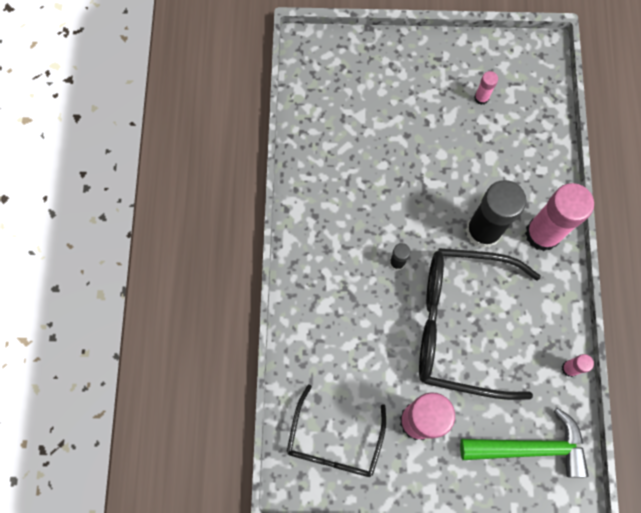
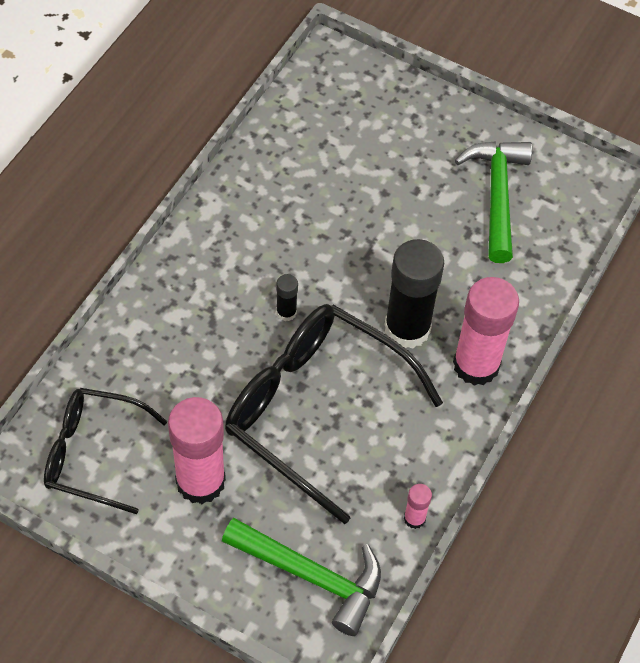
camera: 25 degrees right, 15 degrees down
(334, 442) = (92, 454): black glasses -> black glasses turned 60 degrees clockwise
(481, 98) = (497, 195): pink glue stick -> green hammer

